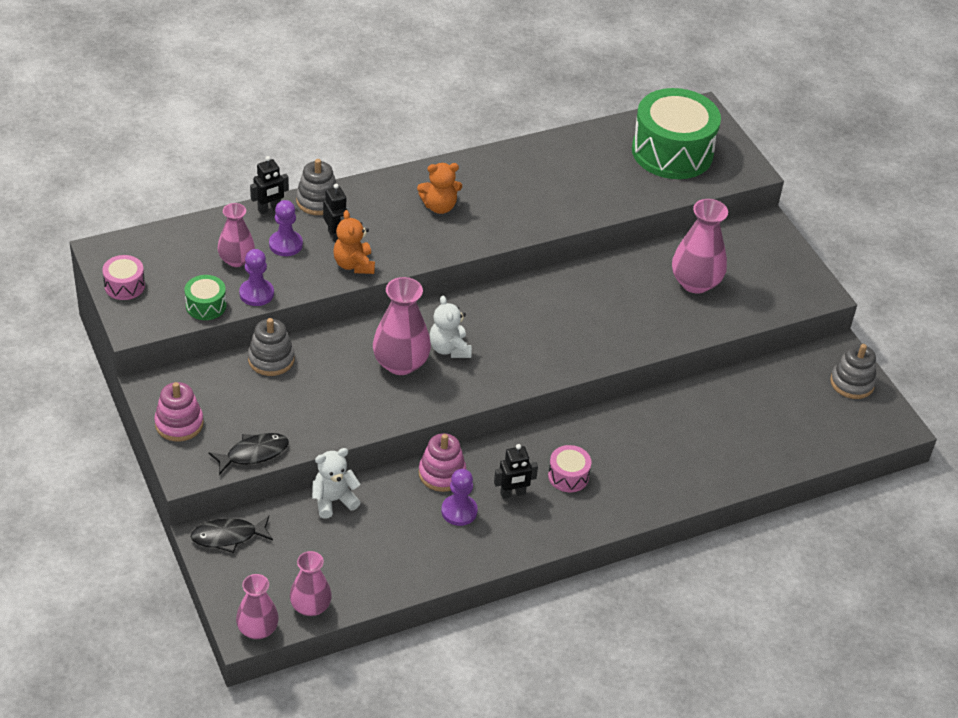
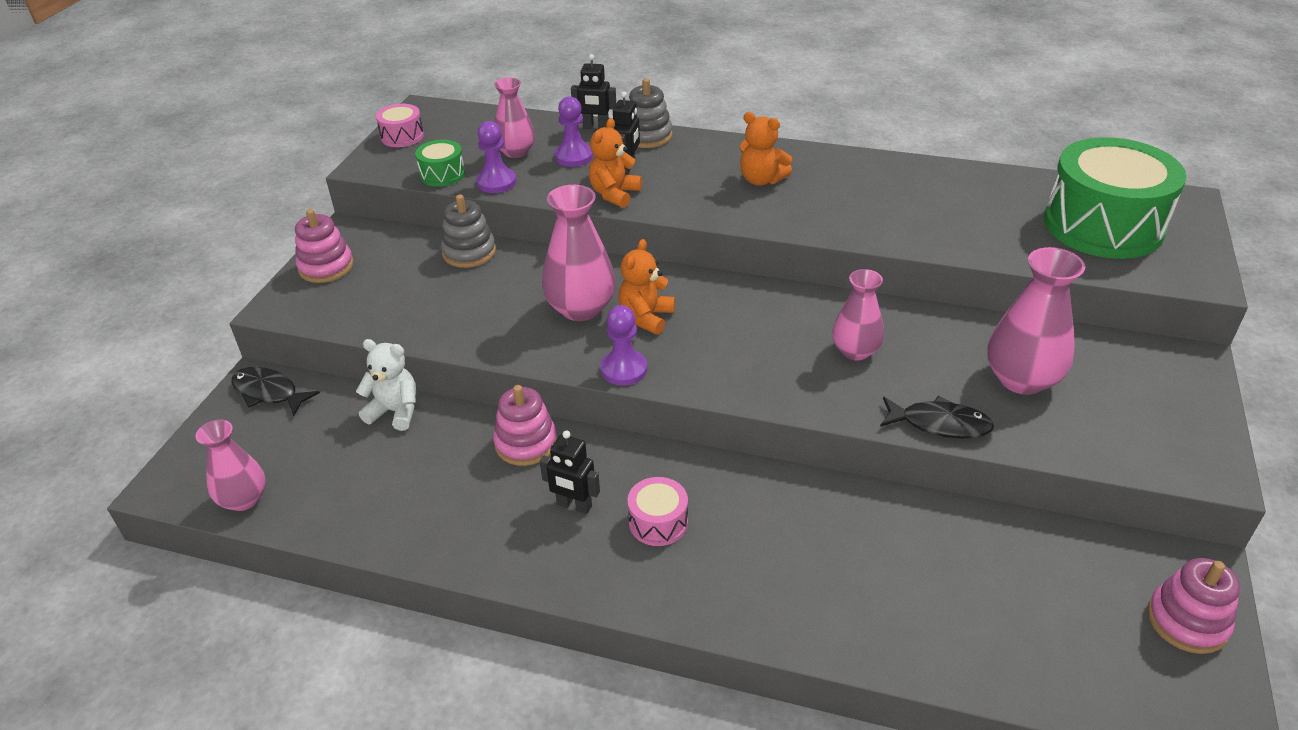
camera: 45 degrees right, 5 degrees down
(253, 453) = (348, 320): black fish -> black fish (939, 424)
(257, 629) = (174, 491): pink vase -> pink vase (855, 351)
(449, 349) = (646, 317): white teddy bear -> orange teddy bear
(459, 511) = (497, 491): purple pawn -> purple pawn (624, 369)
(852, 383) = (1187, 621): grey stacking toy -> pink stacking toy

